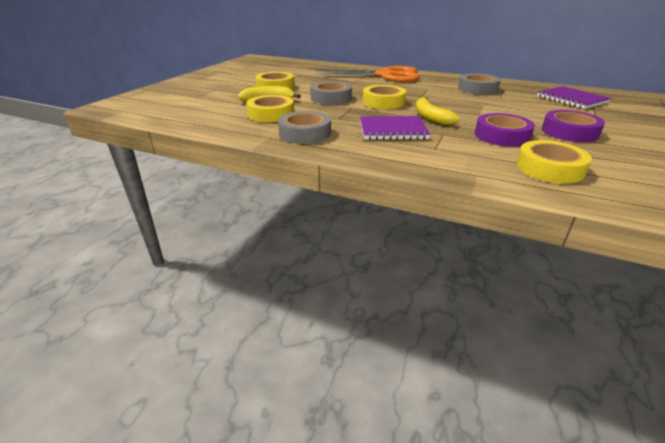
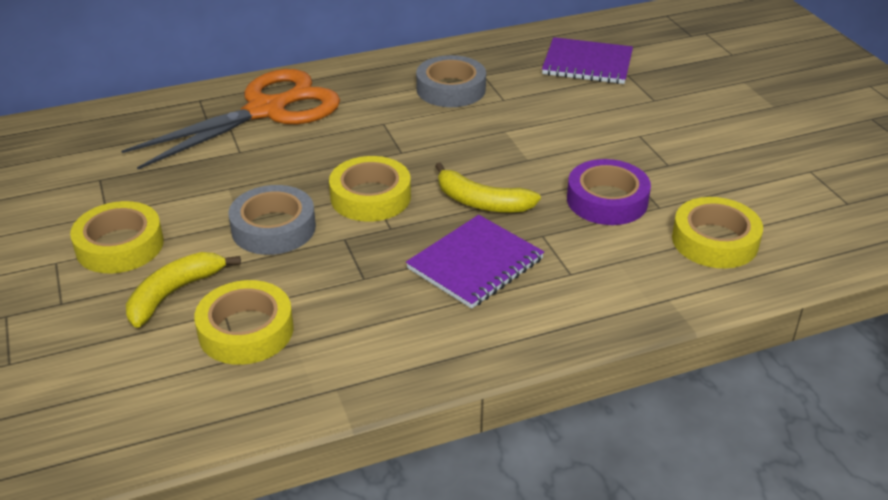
camera: 45 degrees left, 5 degrees up
(305, 133) = (373, 346): grey tape -> none
(569, 132) = (660, 150): purple tape -> none

